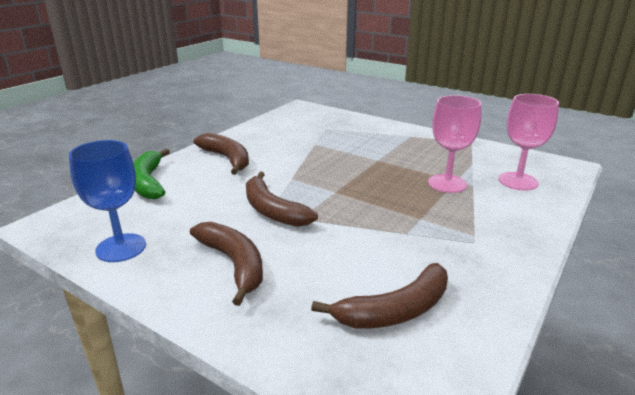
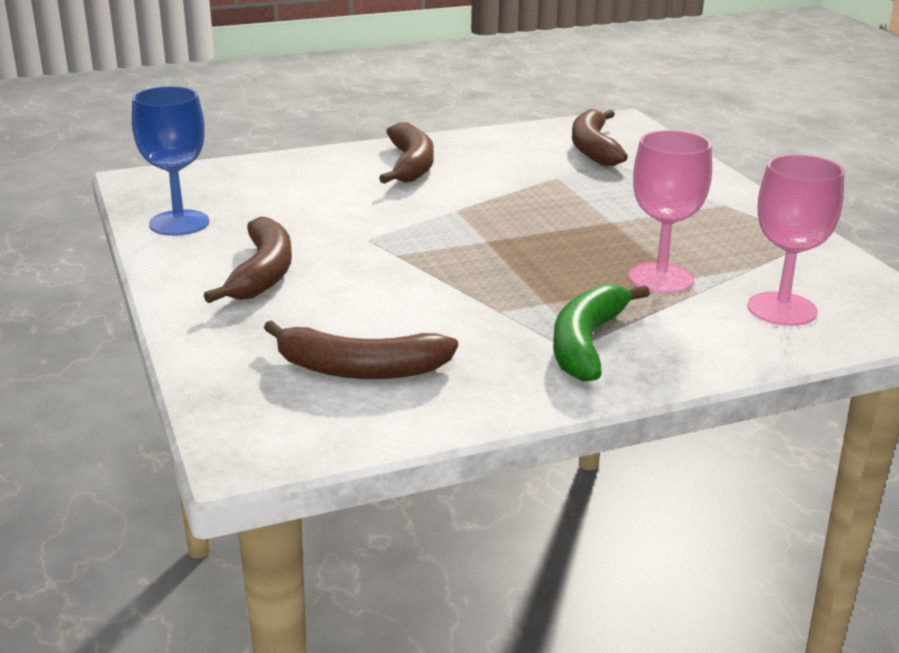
camera: 35 degrees right, 0 degrees up
(148, 182) = (285, 167): green banana -> green banana (587, 343)
(272, 210) = (378, 236): brown banana -> brown banana (593, 148)

